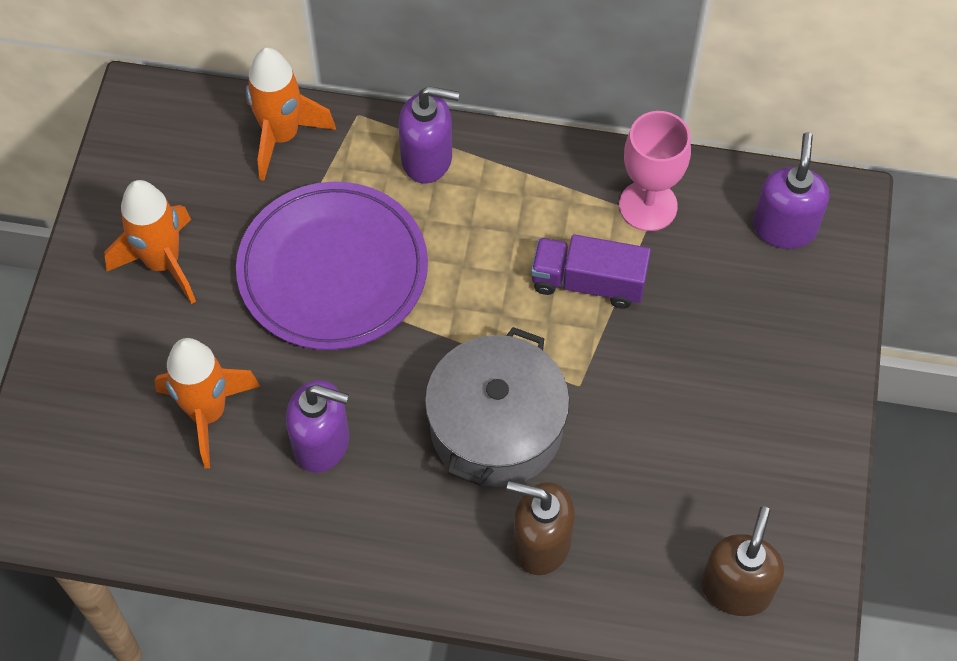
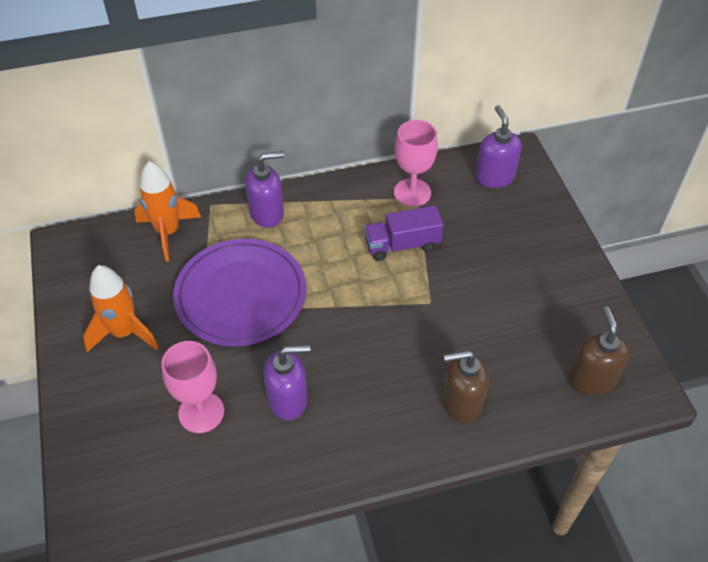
camera: 25 degrees left, 10 degrees down
(208, 413) = (201, 412): orange rocket -> pink goblet
(496, 427) = (394, 346): grey pot -> none

